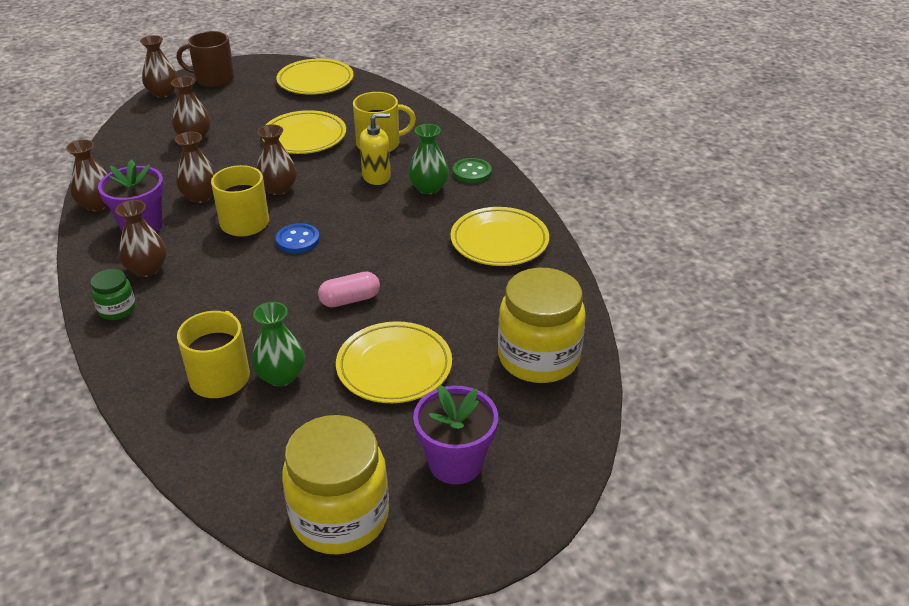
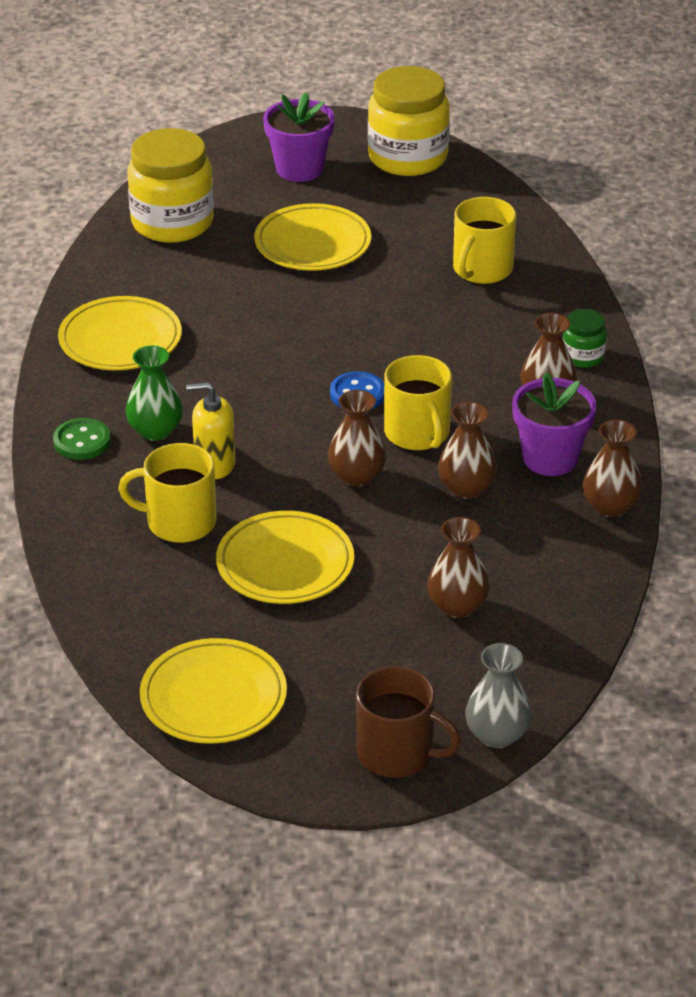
camera: 160 degrees left, 0 degrees up
(163, 93) = (497, 735): brown vase -> grey vase
(281, 376) = (423, 258): green vase -> none
(350, 300) = (326, 312): pink capsule -> none

